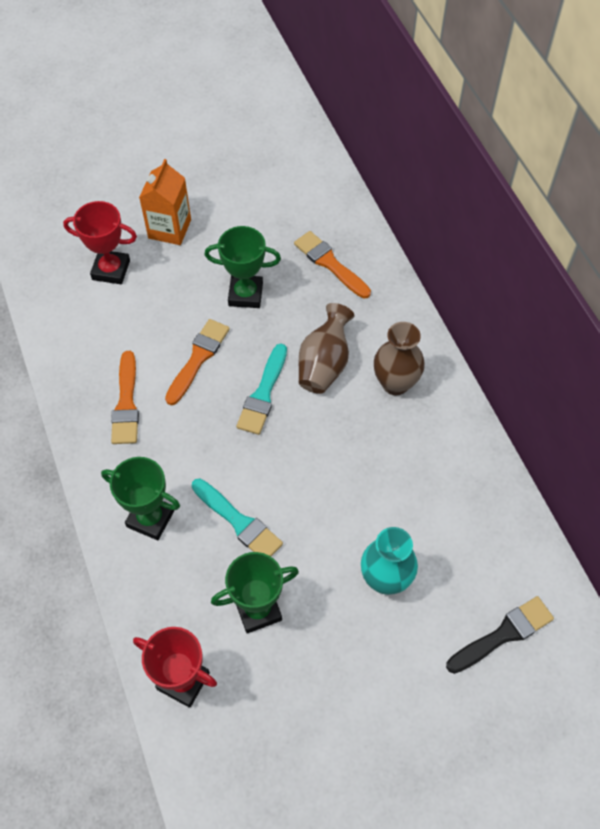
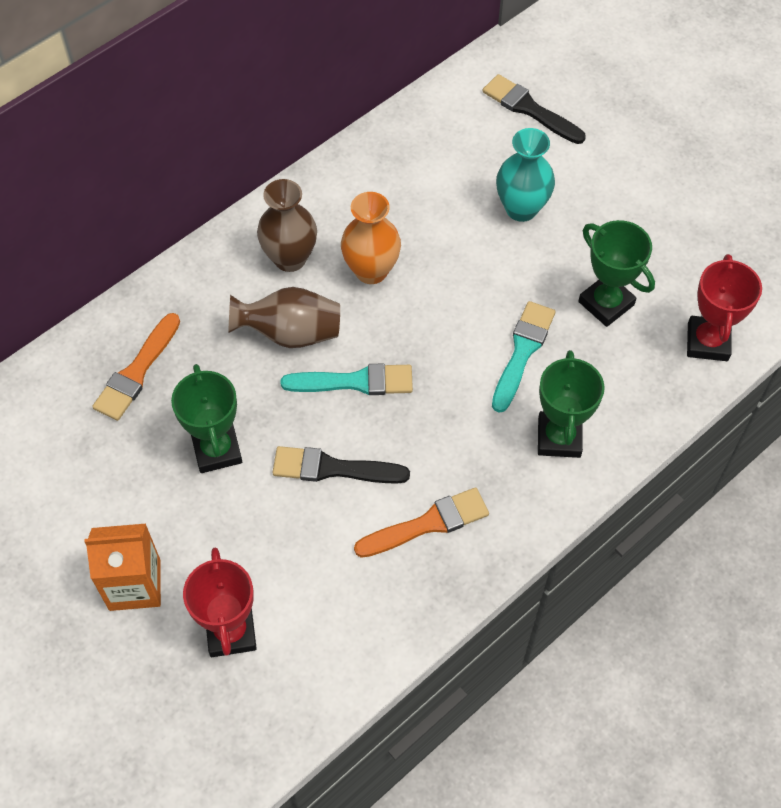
camera: 110 degrees left, 0 degrees up
(198, 358) = (333, 468): orange brush -> black brush
(362, 437) = (371, 270): none -> orange vase

